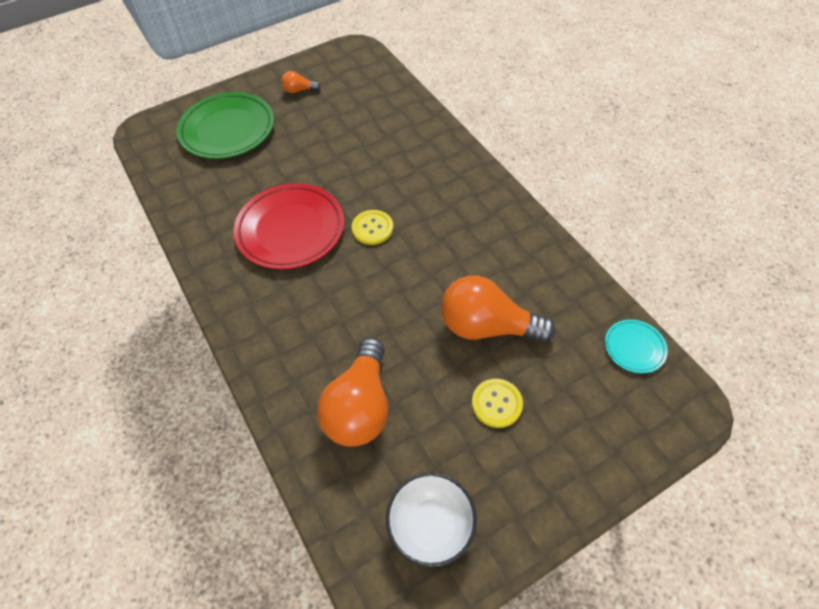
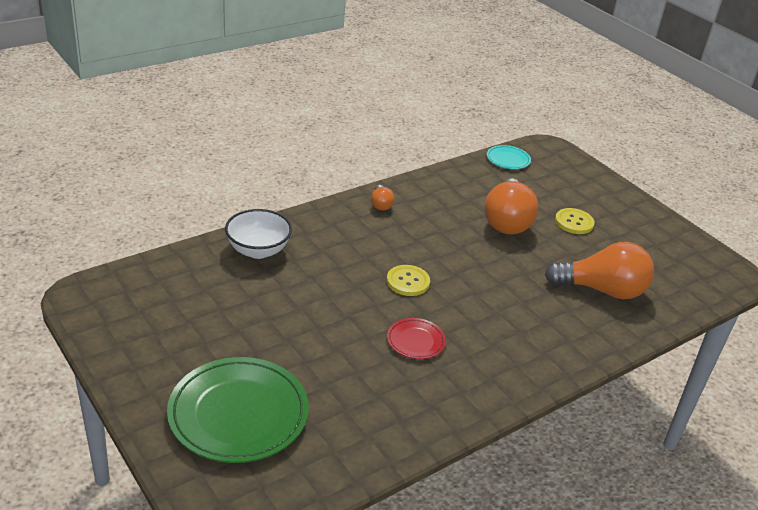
camera: 100 degrees left, 20 degrees down
(290, 229) = (415, 341): red plate -> red plate, size x0.48
(299, 90) = (164, 346): orange light bulb -> orange light bulb (381, 204)
(431, 526) = (677, 257): white bowl -> white bowl (258, 250)

